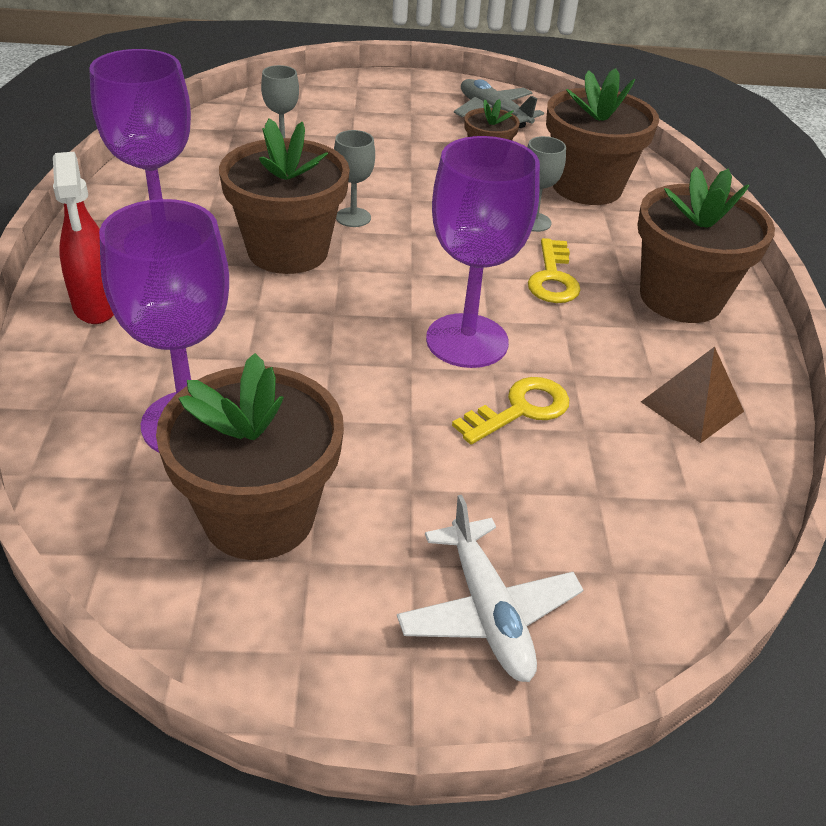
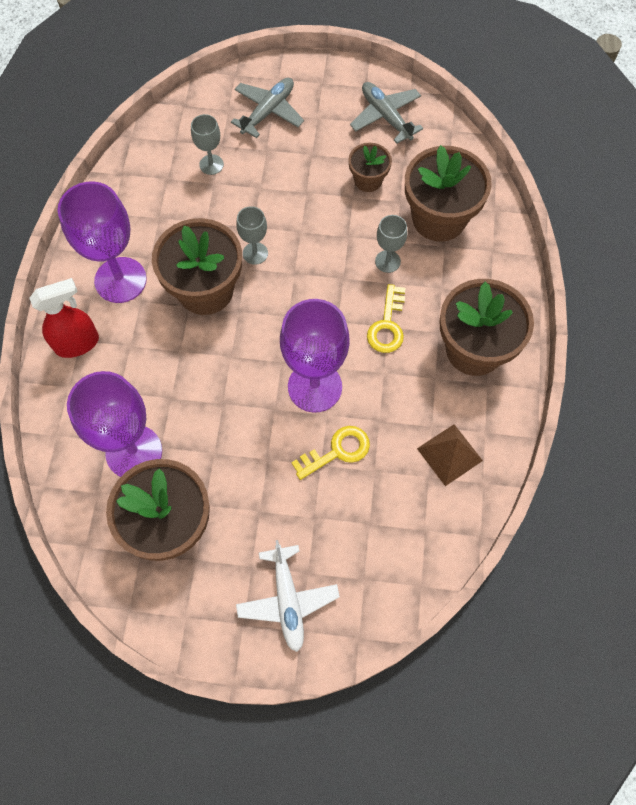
camera: 10 degrees right, 25 degrees up
(96, 306) = (78, 343): red spray bottle -> red spray bottle turned 105 degrees counterclockwise
(349, 109) = (268, 112): none -> grey plane

